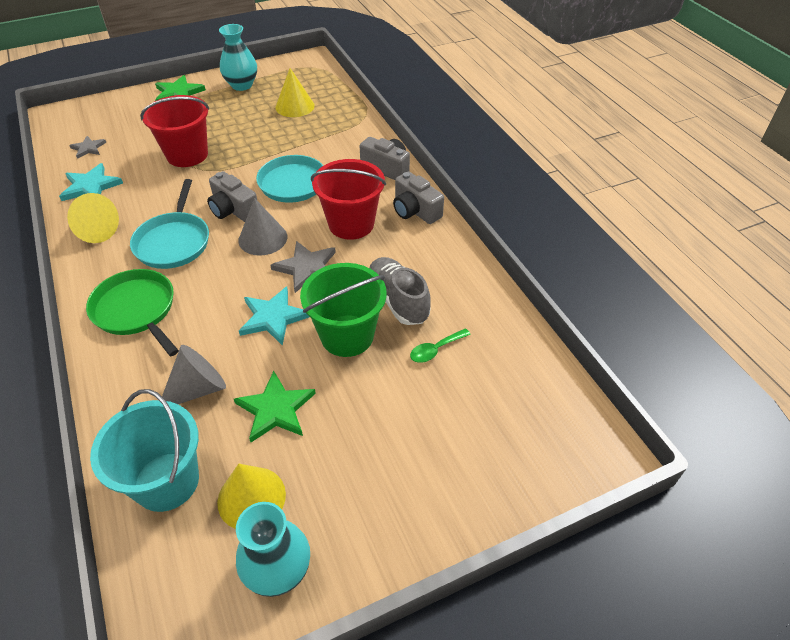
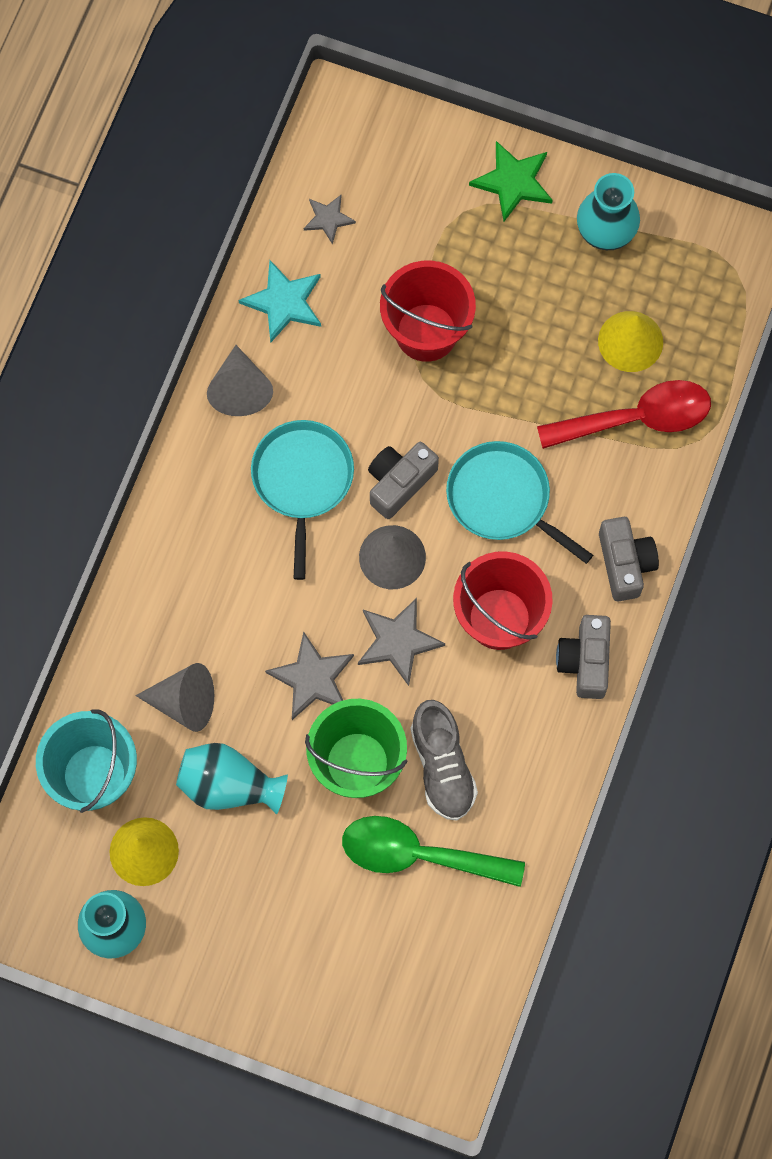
camera: 45 degrees right, 25 degrees up
(95, 230) = (240, 389): yellow cone -> grey cone
(136, 310) = (200, 552): green pan -> none
(174, 242) = (302, 480): turquoise pan -> turquoise pan turned 135 degrees clockwise
(233, 210) = (399, 482): grey camera -> grey camera turned 45 degrees clockwise
(273, 317) = (312, 678): turquoise star -> grey star
(275, 409) = (229, 785): green star -> turquoise vase
(329, 124) = (637, 418): none -> red spoon
(397, 301) = (442, 766): grey shoe -> grey shoe turned 150 degrees clockwise
(435, 350) = (418, 854): green spoon -> green spoon, size x2.16

